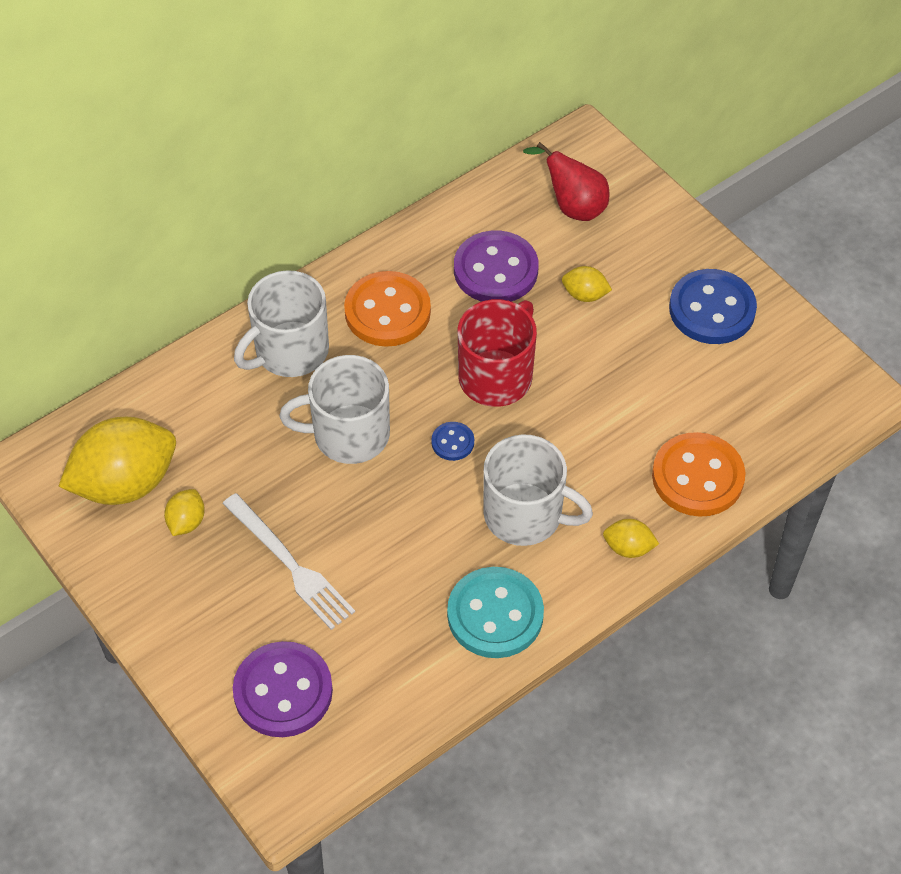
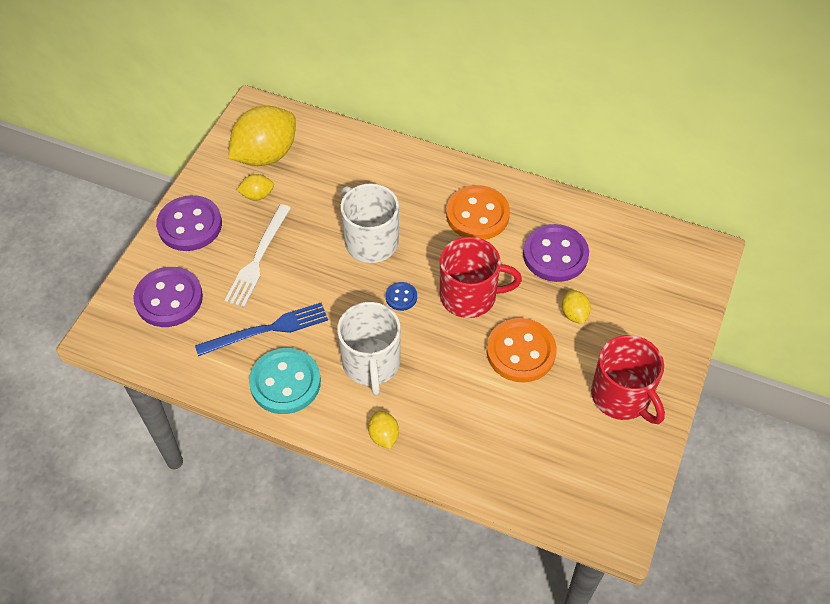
camera: 60 degrees right, 0 degrees up
(125, 483) = (266, 155): yellow lemon -> yellow lemon turned 75 degrees counterclockwise
(179, 619) = (190, 225): none -> purple button
(290, 351) = (411, 182): white mug -> none
(406, 600) = (267, 329): none -> blue fork
(573, 207) = (644, 272): red pear -> none
(697, 477) = (469, 452): orange button -> orange button (520, 352)
(712, 309) = (622, 396): blue button -> red mug

